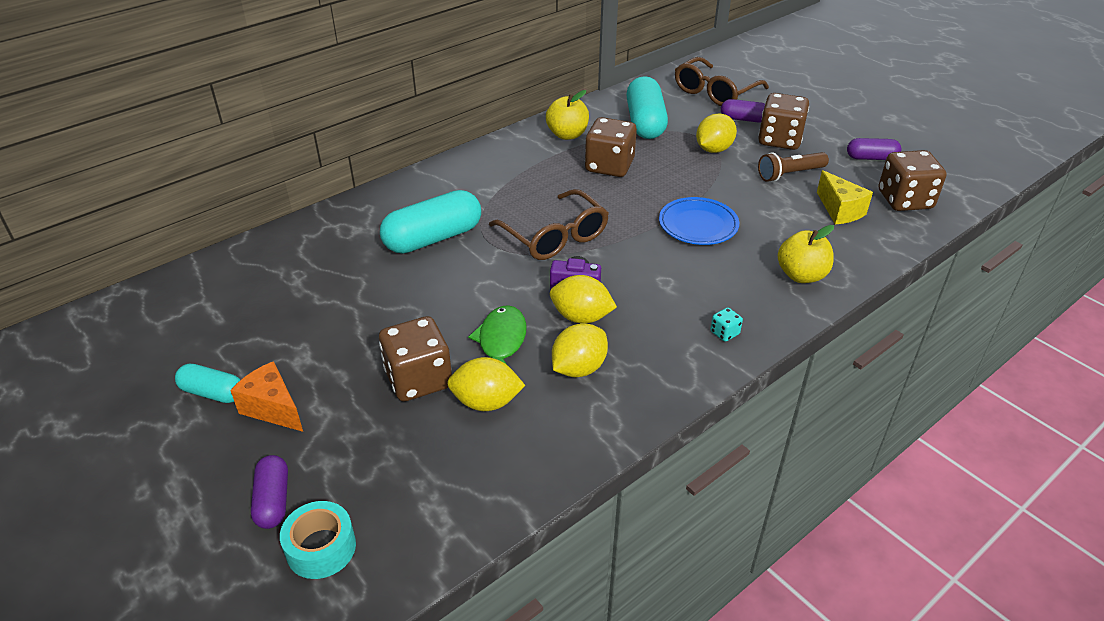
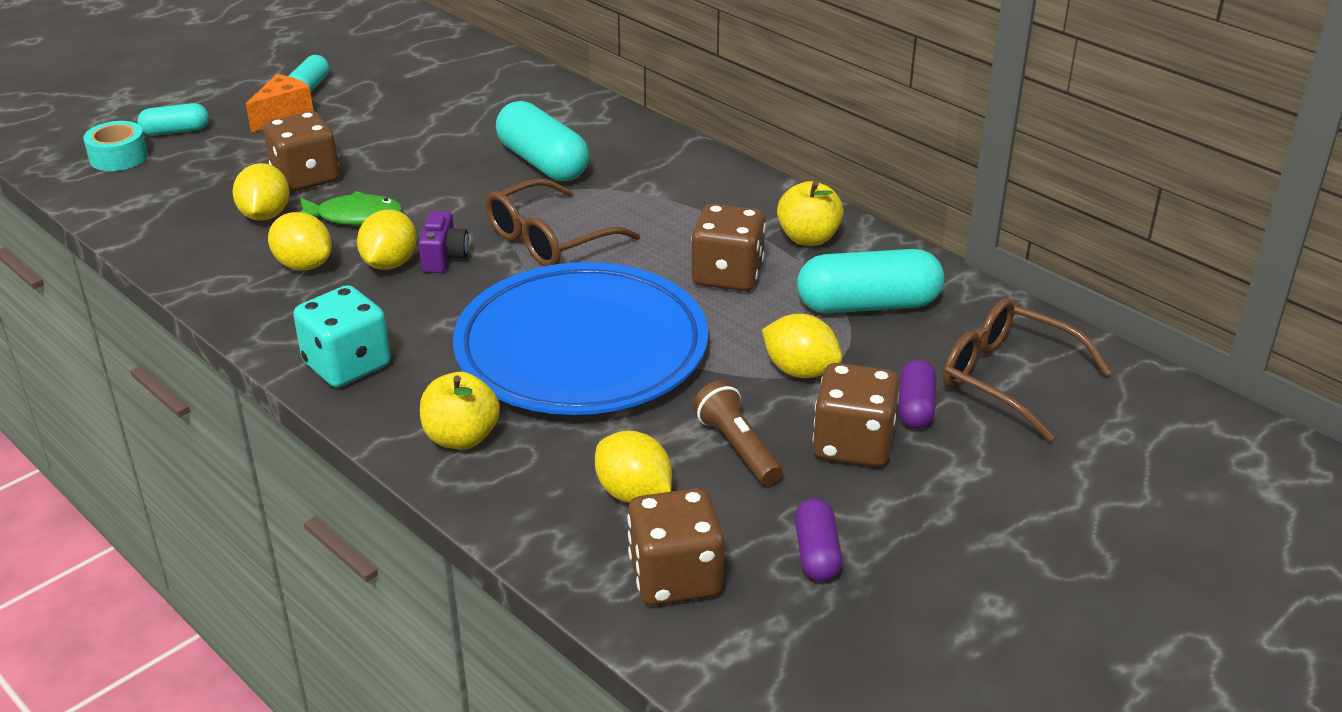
camera: 85 degrees right, 5 degrees down
(273, 500) = (176, 131): purple capsule -> turquoise capsule
(698, 225) = (581, 350): blue plate -> blue plate, size x2.16
(724, 333) = (347, 365): turquoise dice -> turquoise dice, size x2.37
(840, 210) = (633, 494): yellow cheese -> yellow lemon

